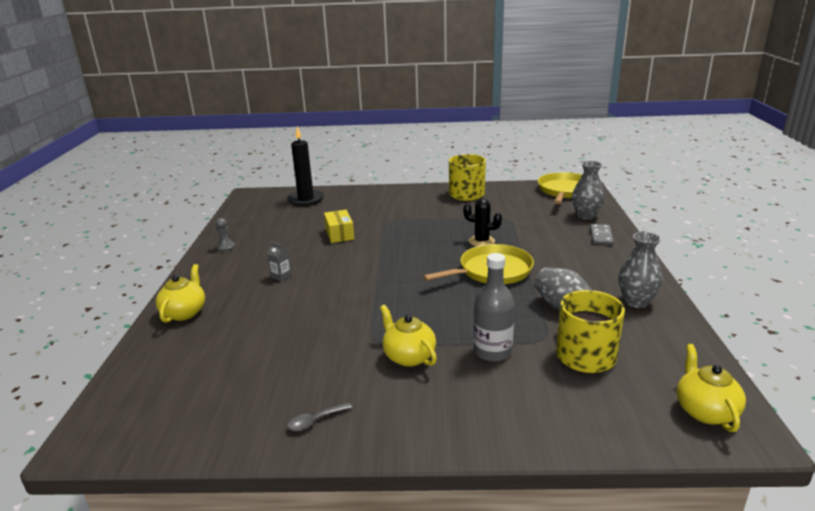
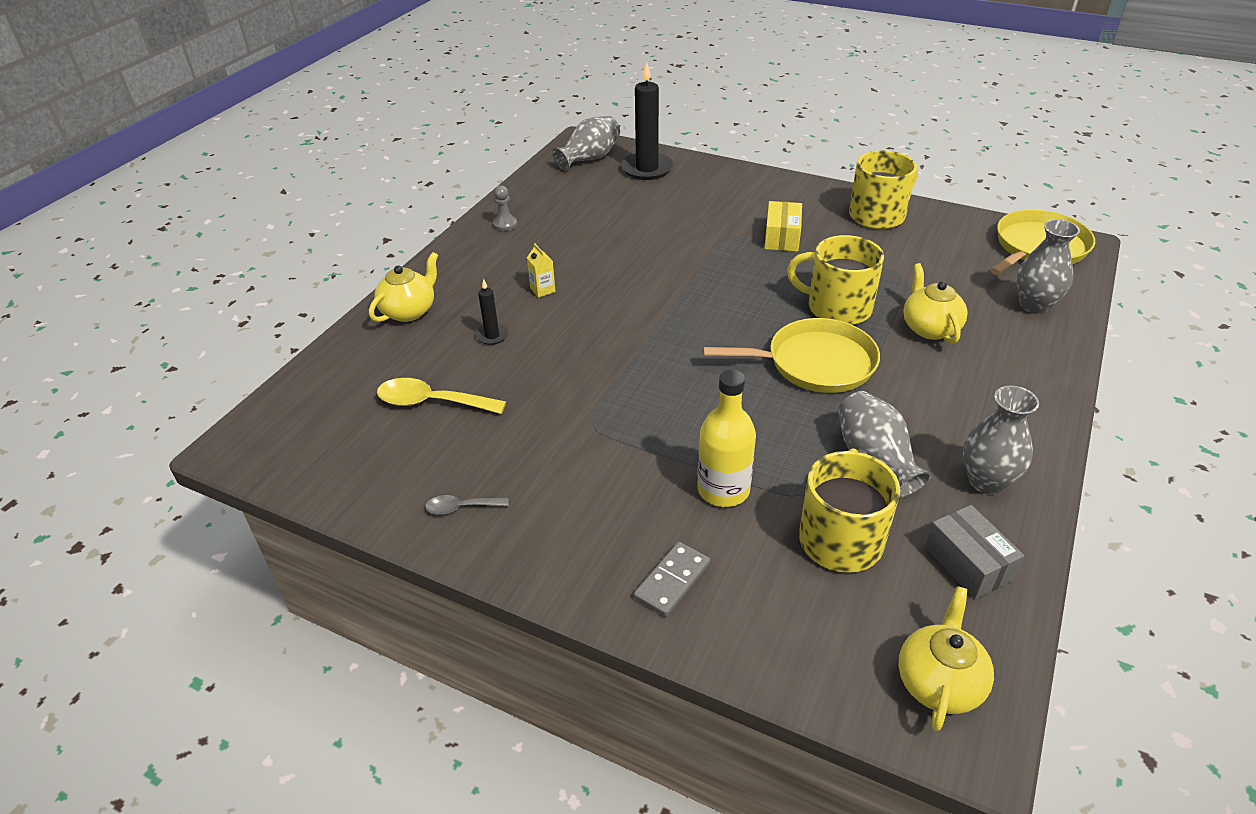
camera: 25 degrees right, 15 degrees up
(243, 362) = (432, 402): none -> yellow spoon
(262, 201) = (589, 158): none -> grey vase
(262, 311) = (492, 336): none -> black candle
(281, 276) = (542, 290): grey carton -> yellow carton
(339, 234) = (653, 241): yellow box -> yellow box (782, 237)
(408, 356) = (617, 459): yellow teapot -> yellow teapot (929, 328)
(481, 241) = (837, 308): black cactus -> yellow mug
(492, 352) = (723, 490): grey bottle -> yellow bottle
(601, 236) = (1028, 351): grey domino -> grey domino (672, 581)
(663, 344) = (968, 563): none -> grey box

